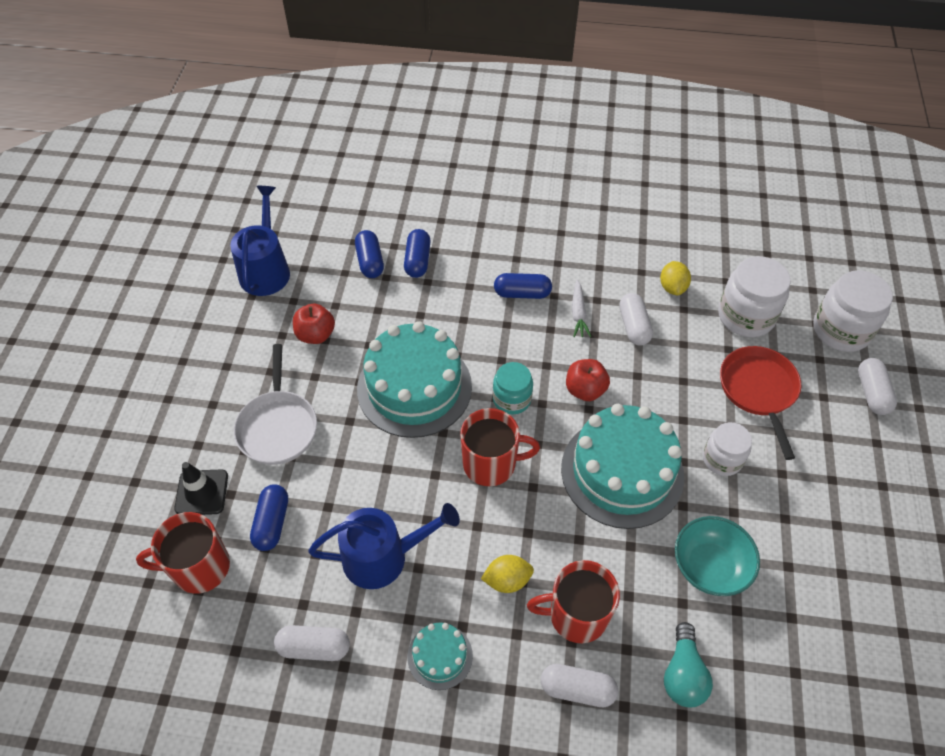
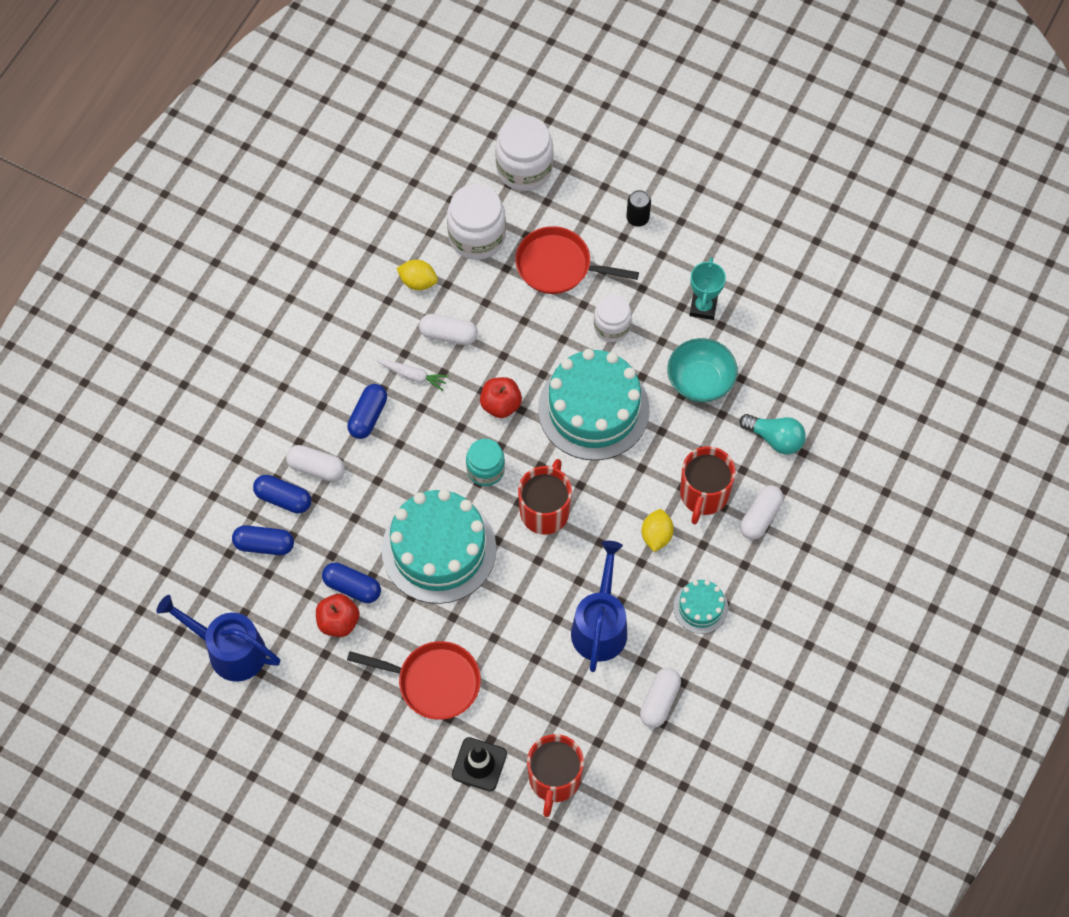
camera: 70 degrees left, 10 degrees up
(272, 523) = (534, 709): blue capsule -> blue capsule (352, 587)
(278, 426) = (433, 682): white pan -> red pan
(798, 541) = (703, 307): none -> turquoise trophy
(857, 443) = (637, 218): none -> black can
(871, 393) = (596, 181): white capsule -> white capsule (316, 468)

